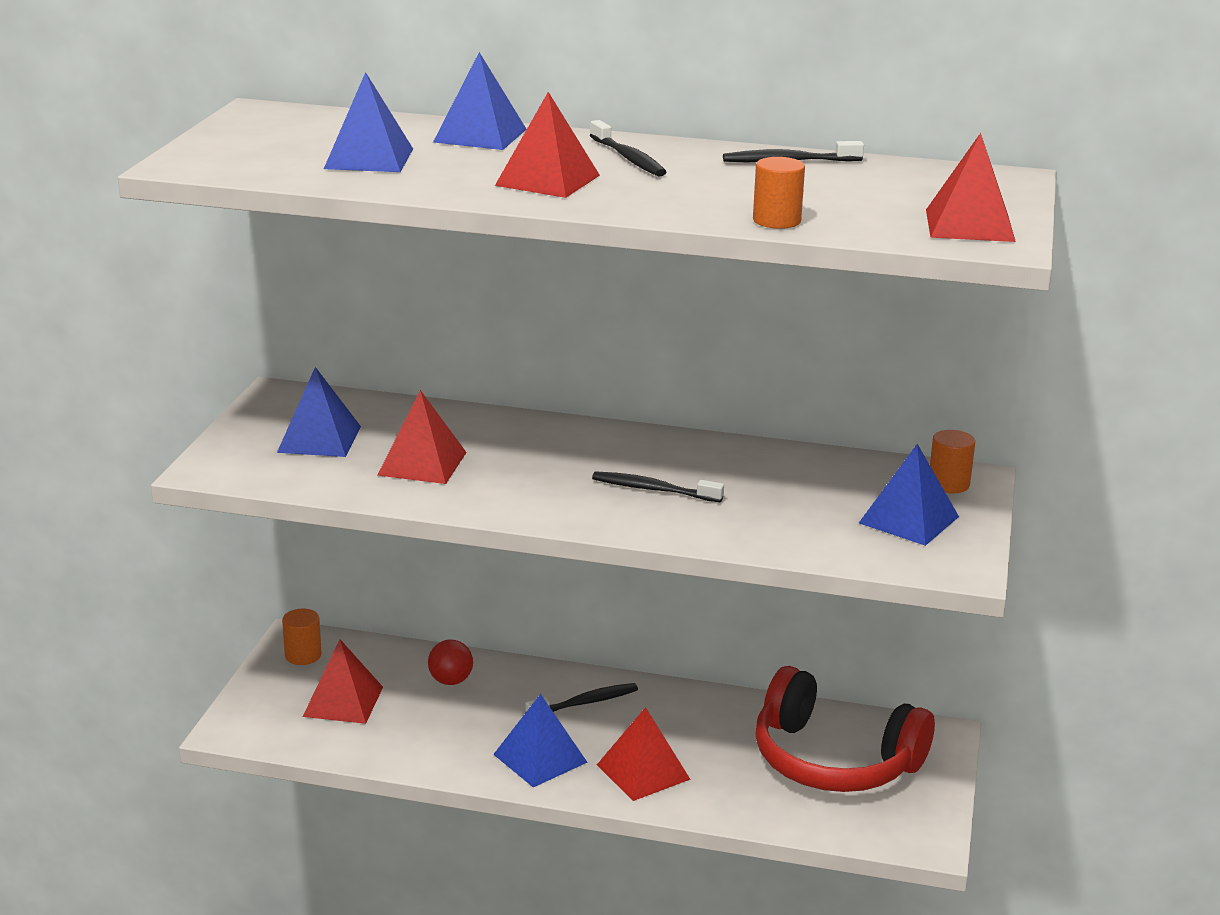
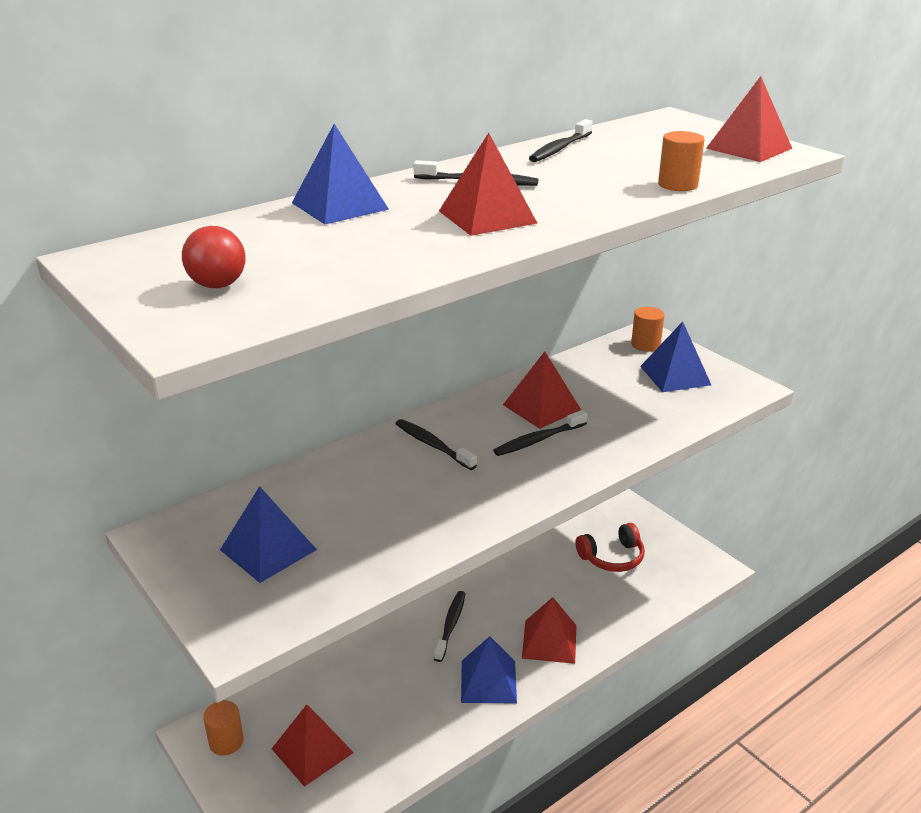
camera: 50 degrees left, 5 degrees up
(369, 158) = (322, 256): blue pyramid -> none
(422, 463) = (378, 517): red pyramid -> red pyramid (541, 407)
(450, 681) = (354, 676): red ball -> red ball (218, 285)
(564, 446) = (433, 445): none -> black toothbrush
(833, 760) = (612, 557): red headphones -> red headphones, size x0.55

